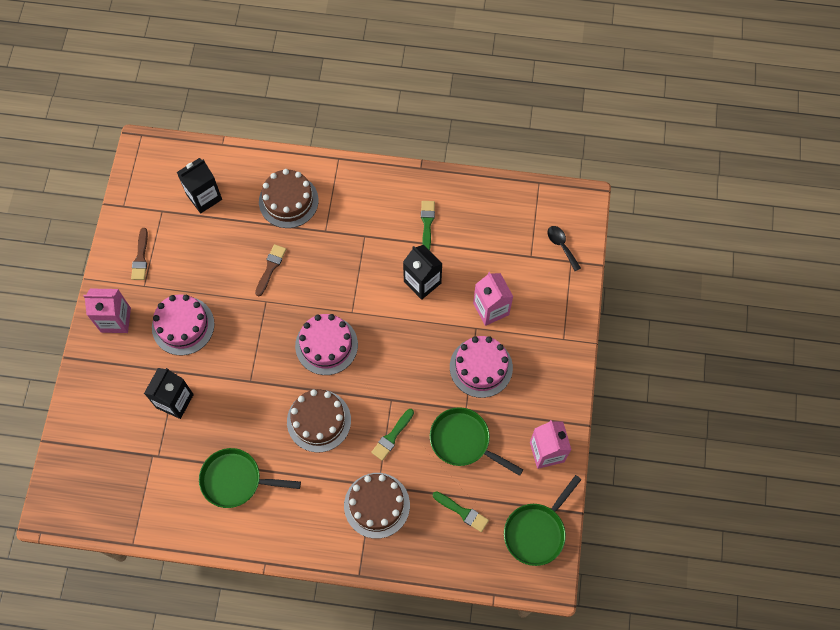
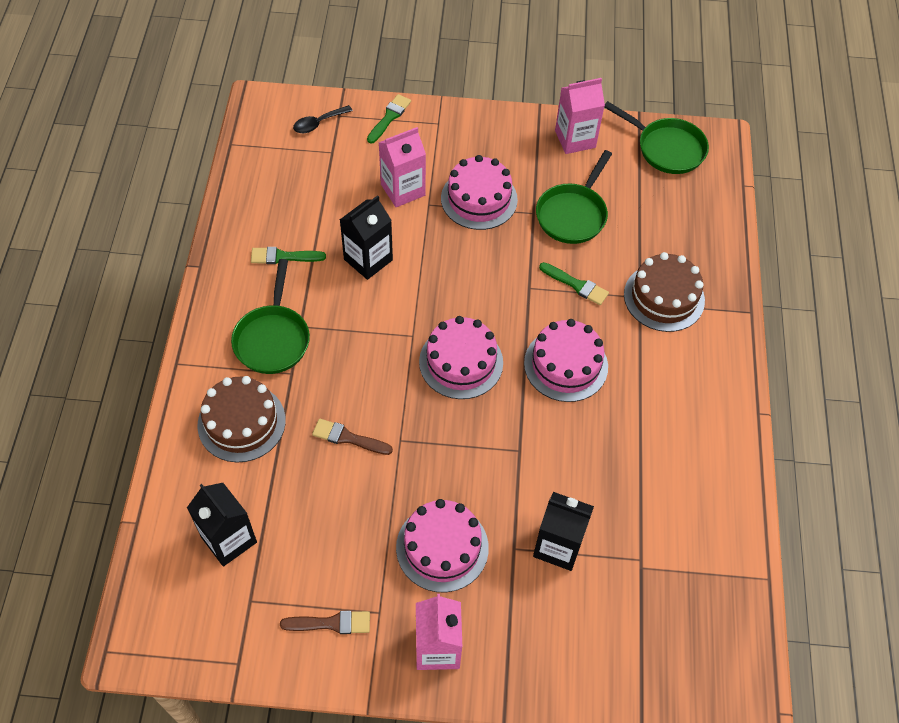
camera: 95 degrees left, 10 degrees down
(236, 480) = (658, 456): green pan -> green pan (272, 338)
(319, 421) = (566, 365): brown cake -> pink cake
(462, 512) = (657, 214): green brush -> green brush (389, 117)

